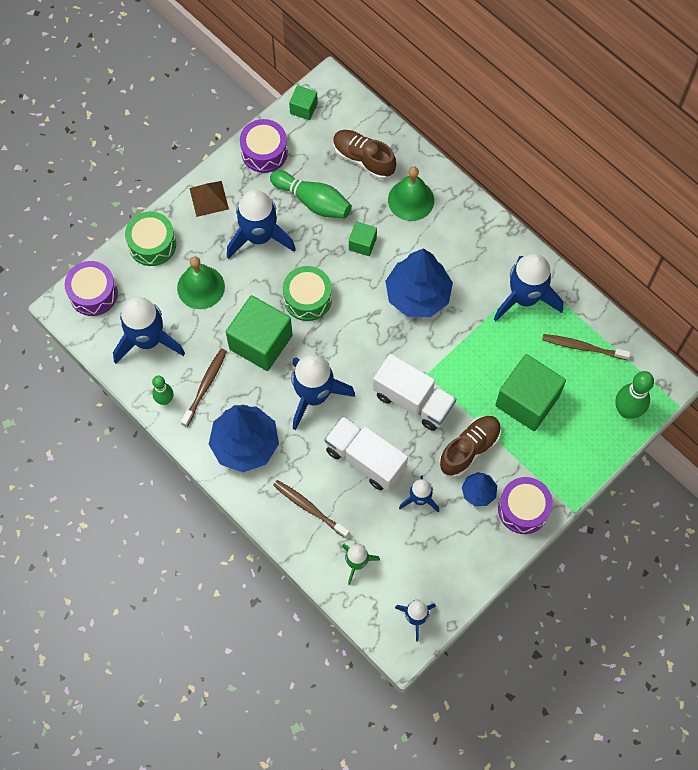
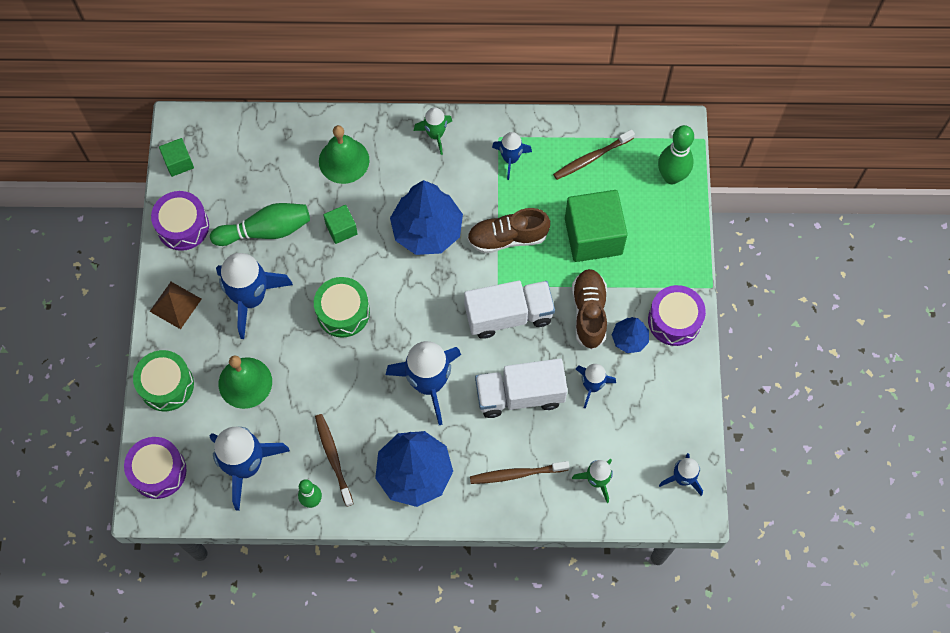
camera: 45 degrees left, 0 degrees up
(261, 342) = (341, 381): green cube -> none
(363, 159) = (271, 161): brown shoe -> brown shoe (507, 238)
(490, 236) = (435, 135): none -> green rocket
(525, 298) = (510, 159): blue rocket -> blue rocket, size x0.55

